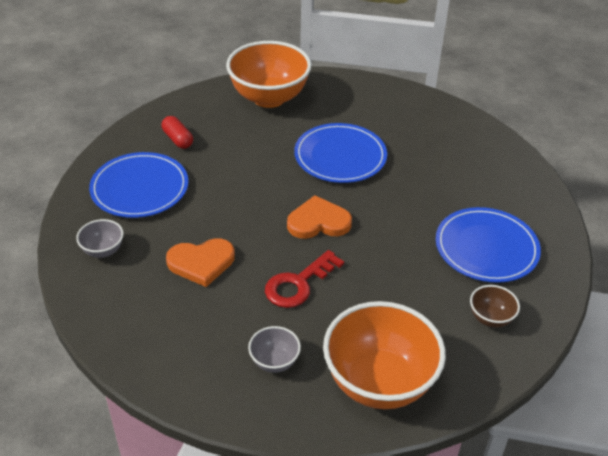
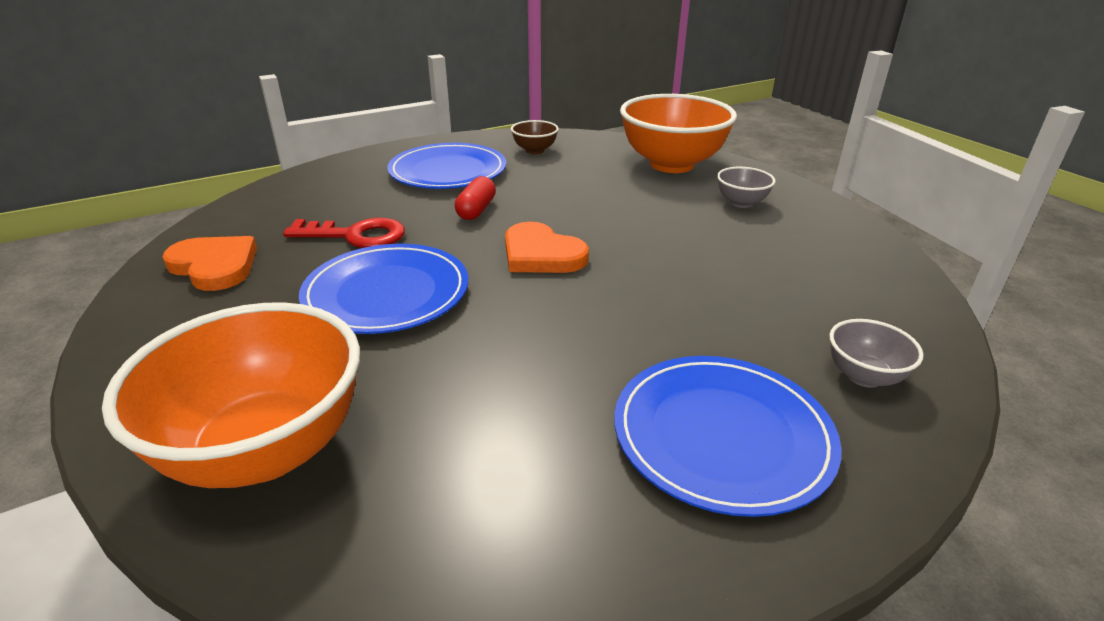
camera: 130 degrees left, 10 degrees down
(177, 139) = (545, 487): red capsule -> red capsule (476, 210)
(201, 263) = (729, 291): orange heart -> orange heart (214, 266)
(298, 284) = (646, 228): red key -> red key (356, 235)

